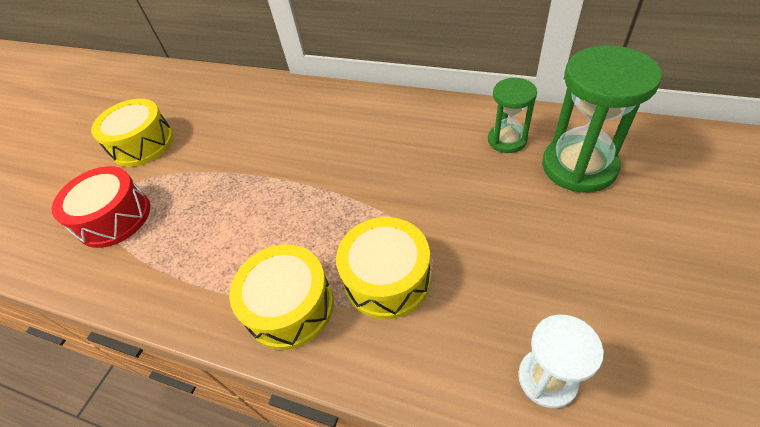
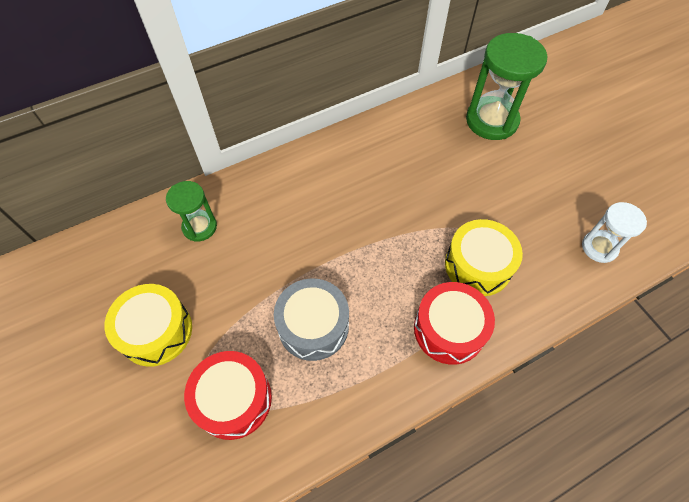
camera: 55 degrees left, 10 degrees up
(212, 214) = (313, 326): none -> grey drum
(290, 306) = (449, 329): yellow drum -> red drum
(507, 140) = (436, 128): green hourglass -> green hourglass (199, 227)

